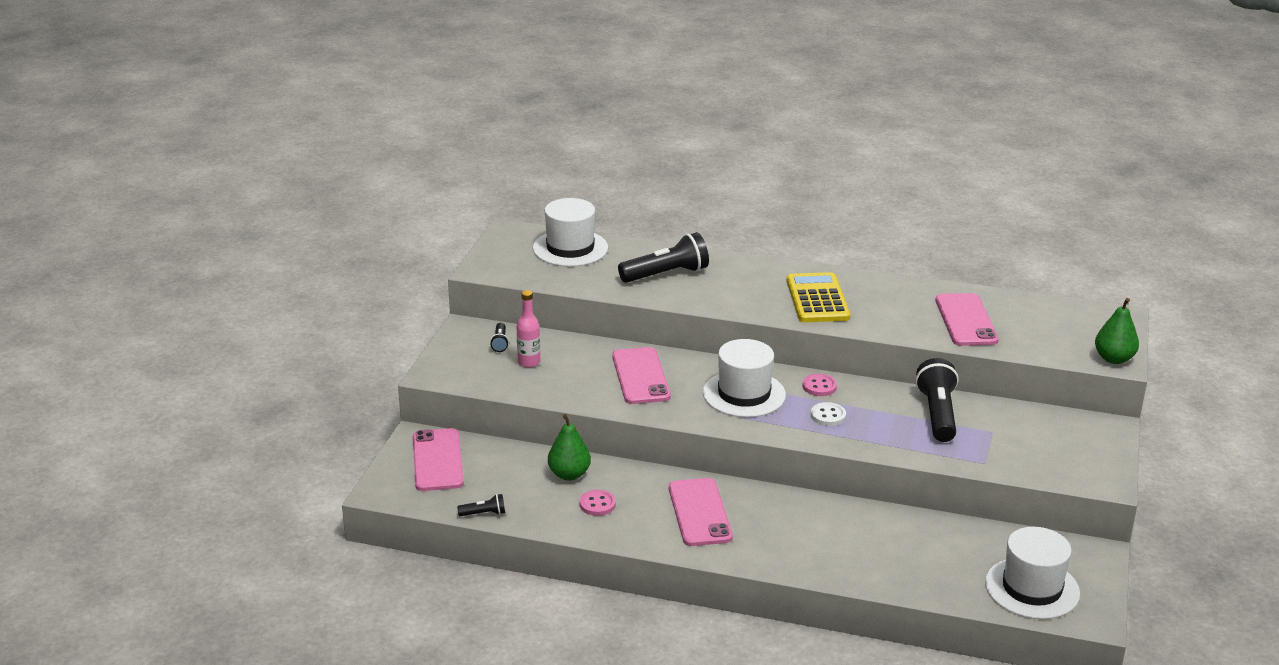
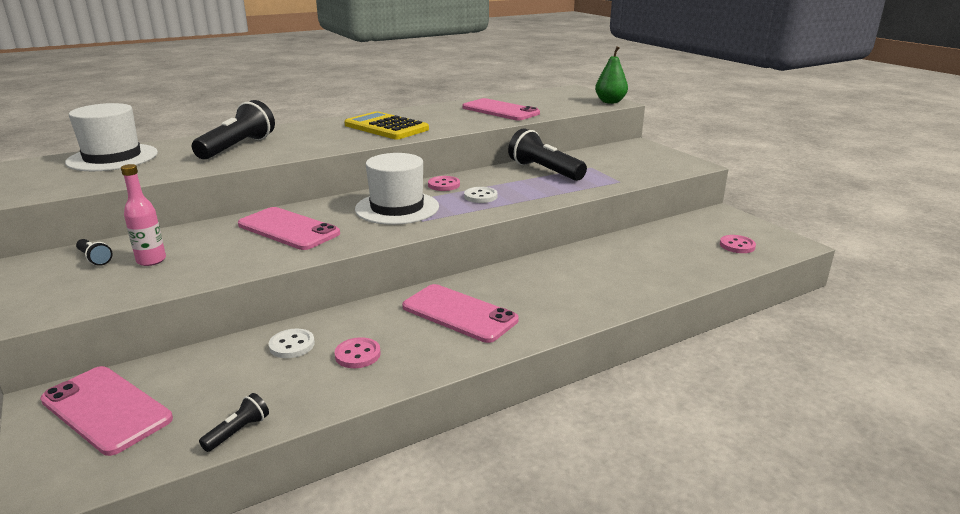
camera: 45 degrees left, 5 degrees down
(569, 474) = (292, 345): green pear -> white button
(1032, 588) = (737, 246): white hat -> pink button

